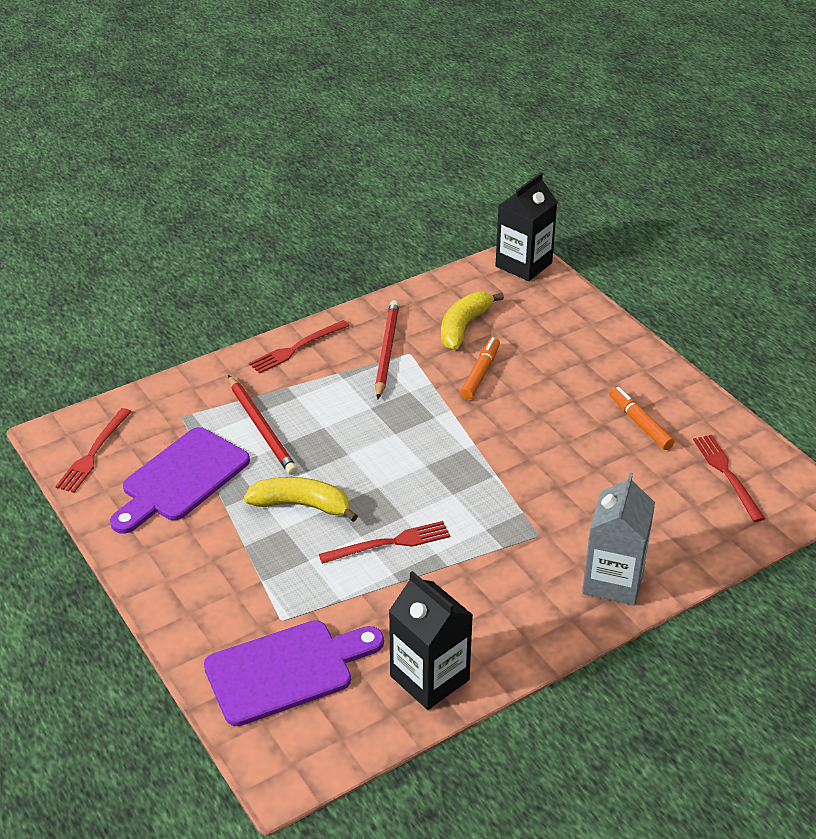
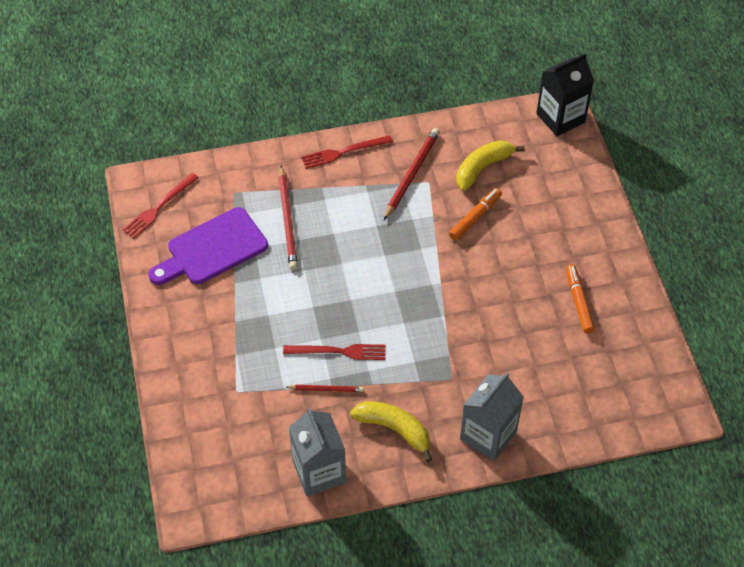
camera: 20 degrees right, 15 degrees up
(286, 670) = (224, 433): purple cutting board -> none
(301, 505) = (289, 298): yellow banana -> yellow banana (394, 429)
(394, 586) = (326, 389): none -> red pencil
(429, 678) = (319, 472): black carton -> grey carton
(727, 474) = (623, 370): red fork -> none

